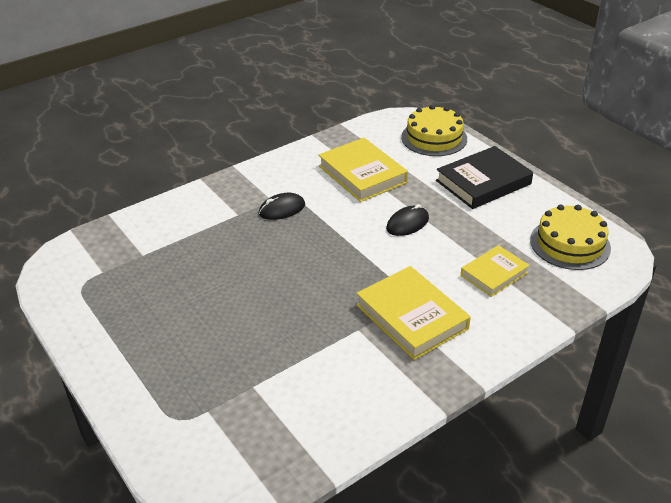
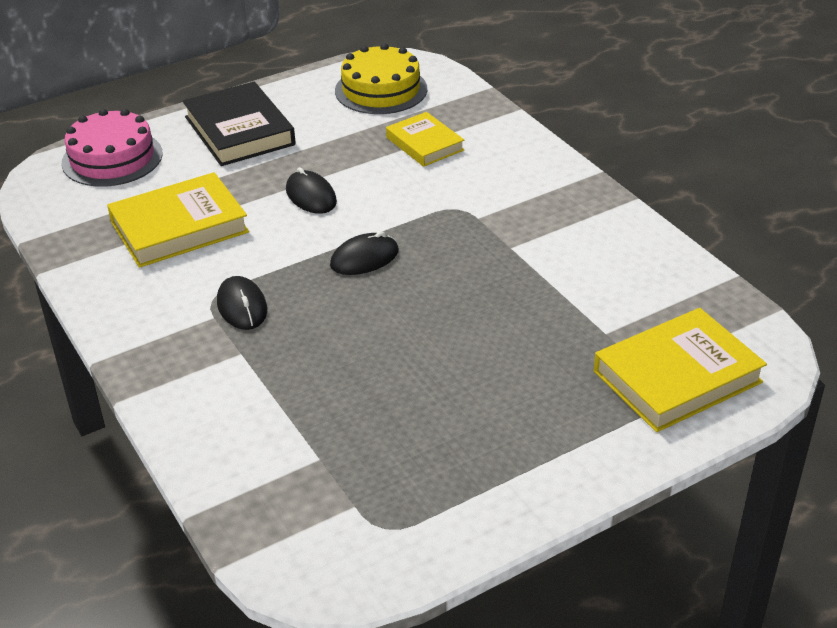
camera: 85 degrees left, 0 degrees up
(336, 255) = (364, 258): none -> black mouse
(412, 317) = (492, 206): yellow book -> yellow book (677, 376)
(434, 138) = (112, 158): yellow cake -> pink cake

